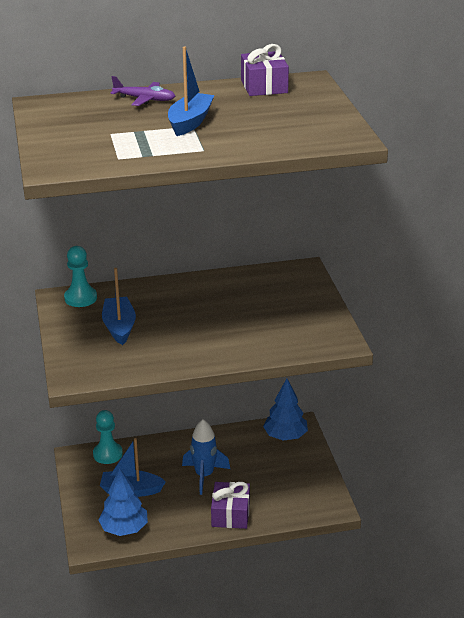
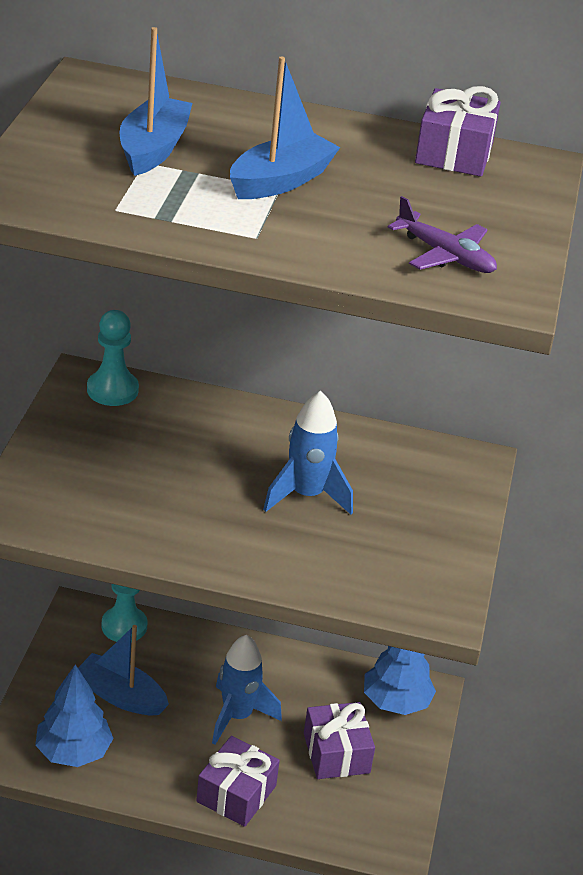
camera: 20 degrees right, 5 degrees up
(119, 327) = (132, 457): blue boat -> blue boat (153, 149)
(144, 99) = (249, 119): purple plane -> purple plane (445, 255)
(229, 314) = (306, 495): none -> blue rocket
(271, 473) = (336, 753): none -> purple gift

